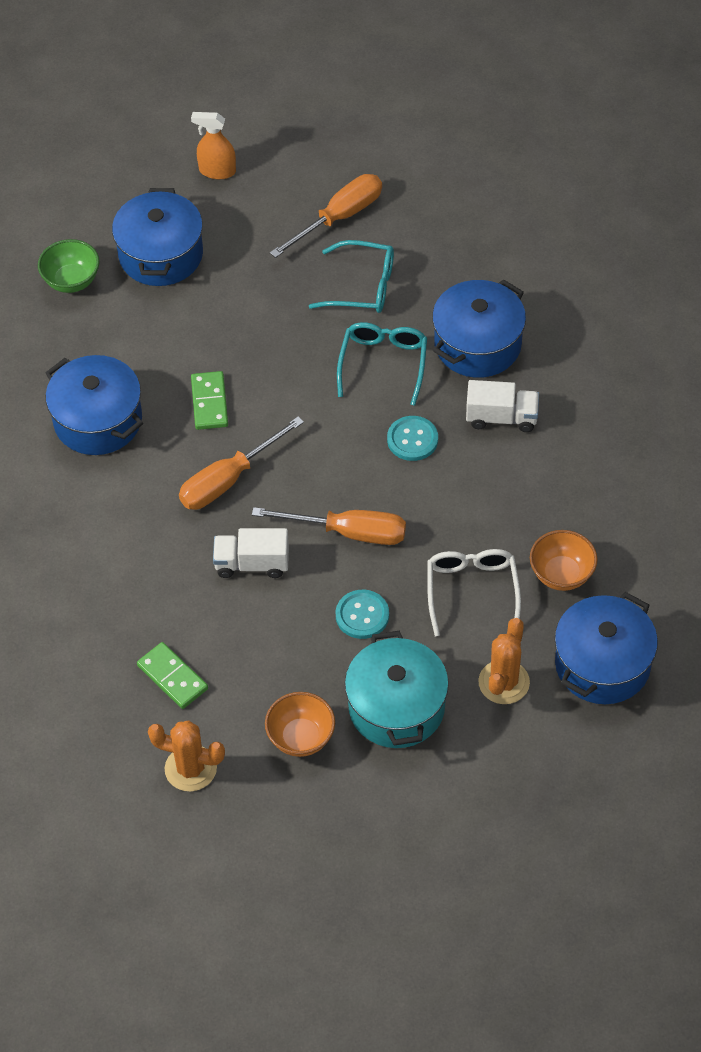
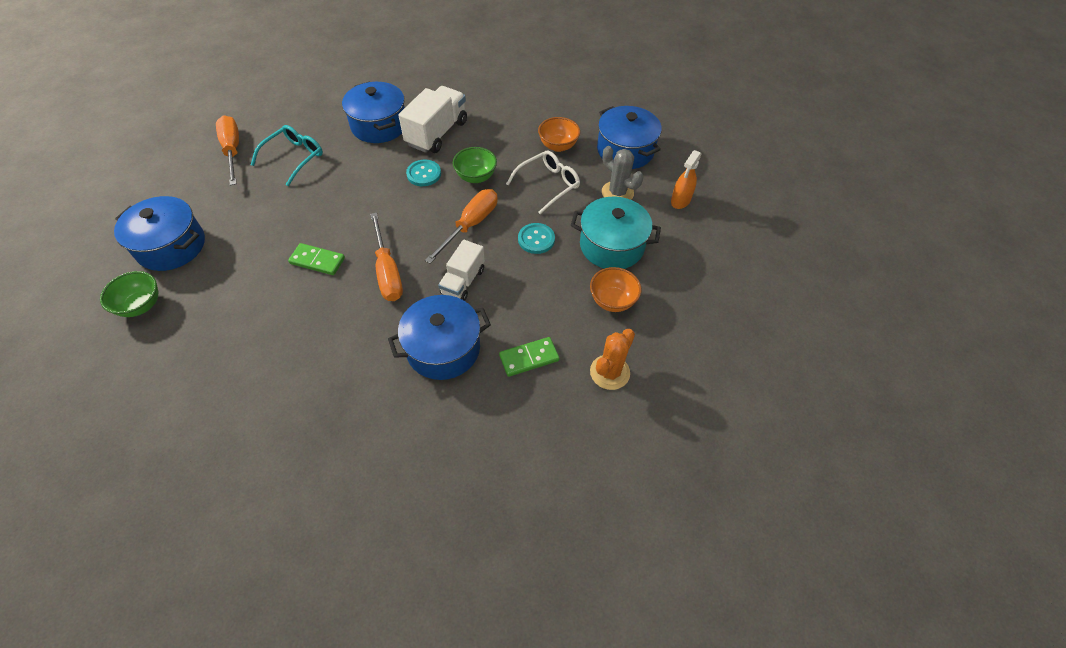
camera: 70 degrees left, 0 degrees up
(98, 420) = (279, 330): blue pot -> blue pot (443, 348)
(217, 171) = (134, 194): orange spray bottle -> orange spray bottle (680, 201)
(383, 364) = (359, 168): turquoise glasses -> none
(440, 501) = (476, 177): none -> green bowl
(472, 591) = (548, 185): white glasses -> white glasses turned 120 degrees clockwise
(501, 417) = (437, 133): white truck -> white truck, size x1.57
(504, 682) = (617, 193): orange cactus -> grey cactus

